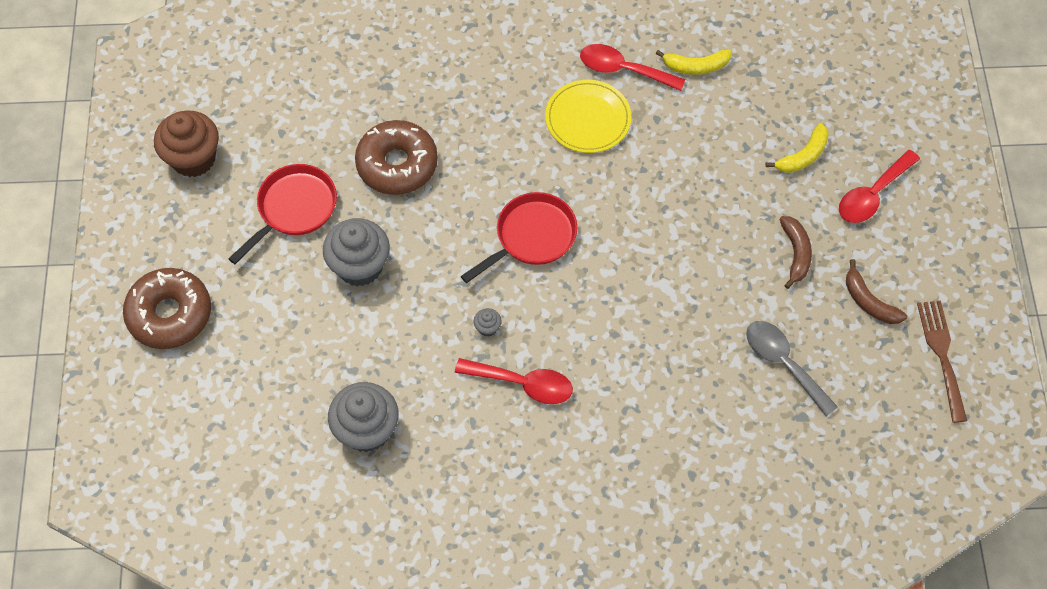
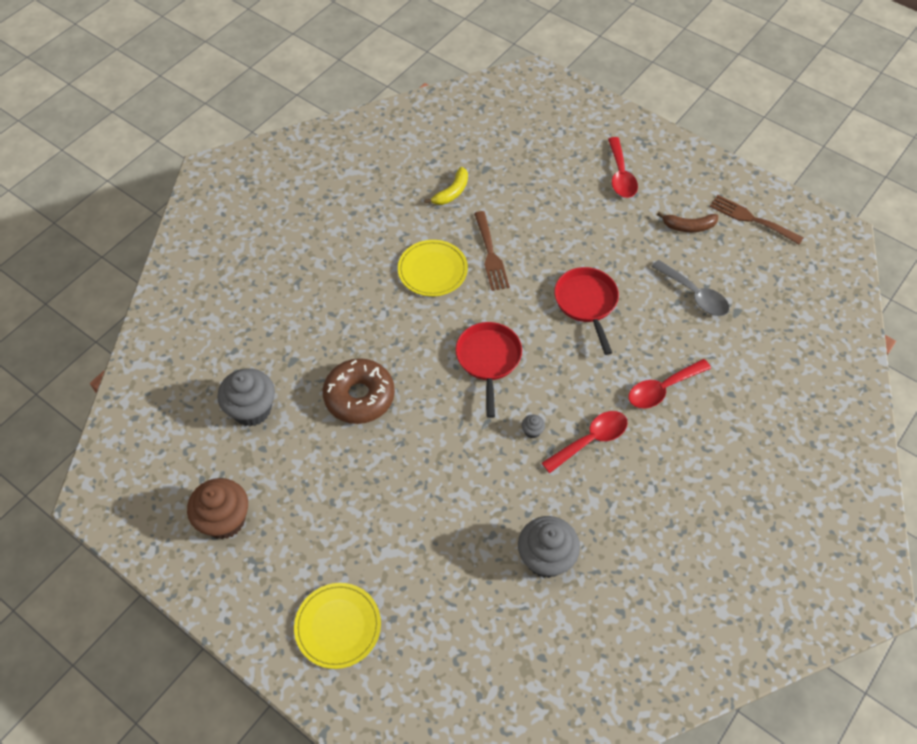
camera: 50 degrees left, 5 degrees down
(170, 314) = (338, 626): brown donut -> yellow plate
(294, 209) = (331, 483): red pan -> red pan (586, 303)
(360, 266) = (416, 474): grey cupcake -> grey cupcake (252, 409)
(623, 70) = (417, 228): red spoon -> red spoon (662, 389)
(654, 152) = (490, 254): none -> brown fork
(784, 363) = (694, 295): grey spoon -> grey spoon turned 135 degrees counterclockwise
(795, 253) = (626, 237): brown banana -> none
(803, 156) = (564, 187): yellow banana -> none

